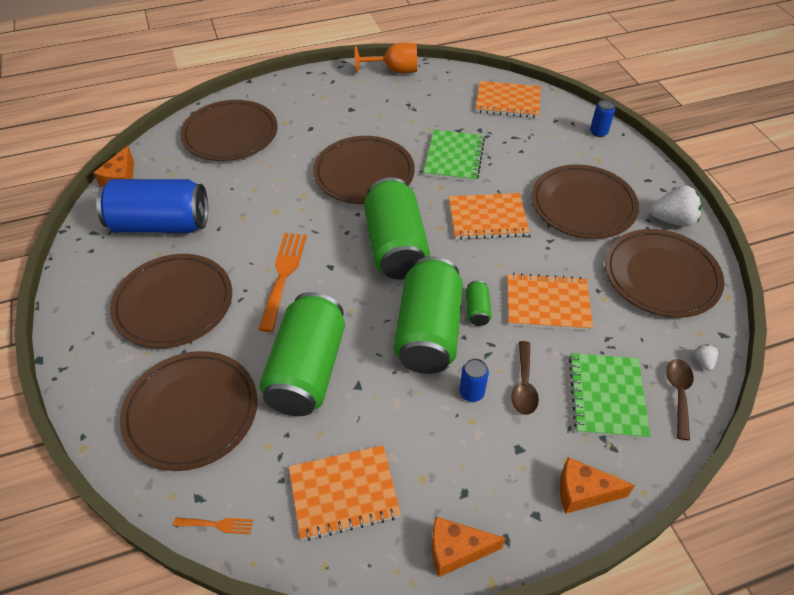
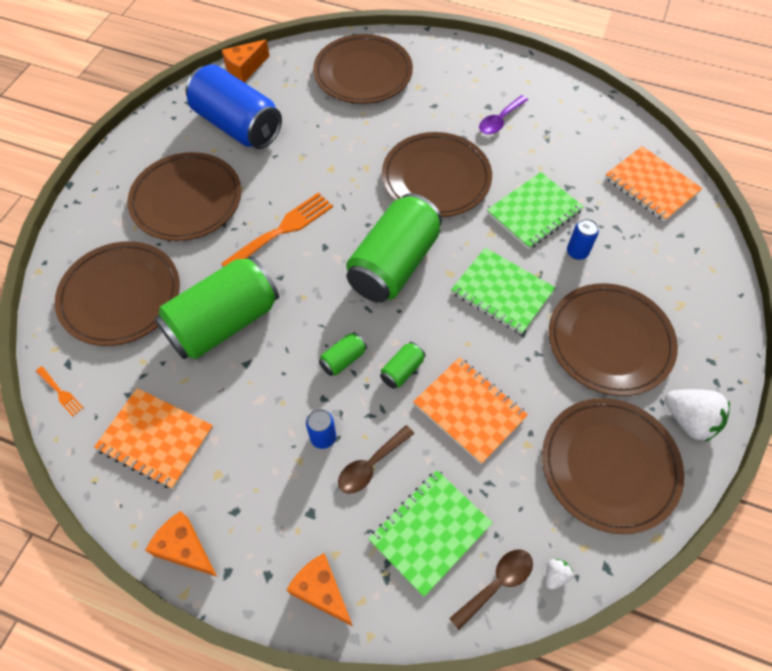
camera: 40 degrees right, 10 degrees up
(369, 114) = (500, 120): none -> purple spoon
(394, 71) = (569, 88): orange goblet -> none
(428, 332) = (343, 359): green can -> green can, size x0.41
(487, 218) = (502, 292): orange notebook -> green notebook
(598, 132) = (714, 276): blue can -> blue can (577, 252)

